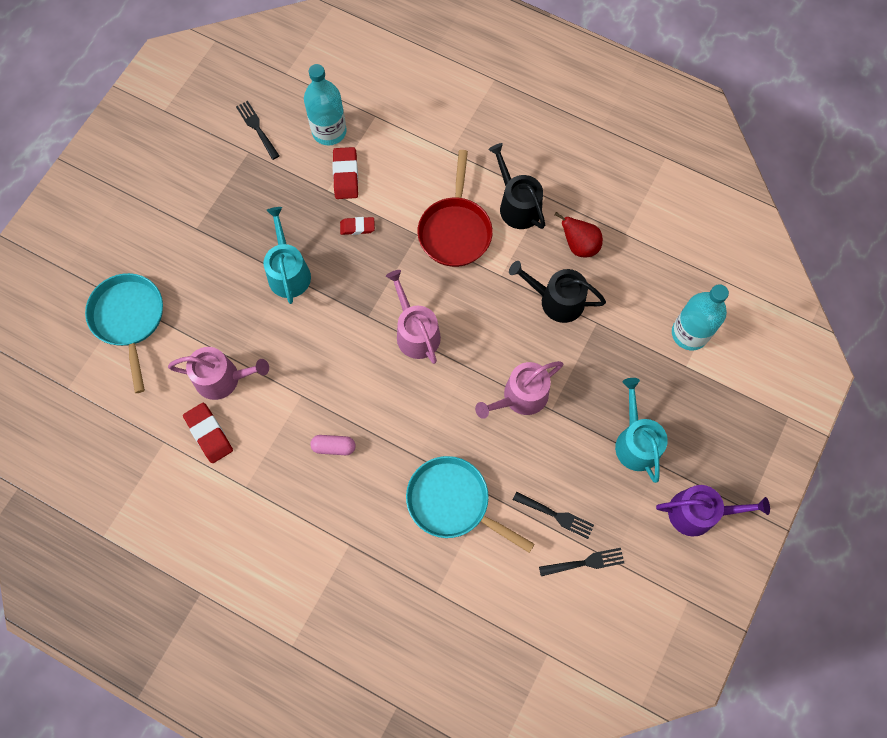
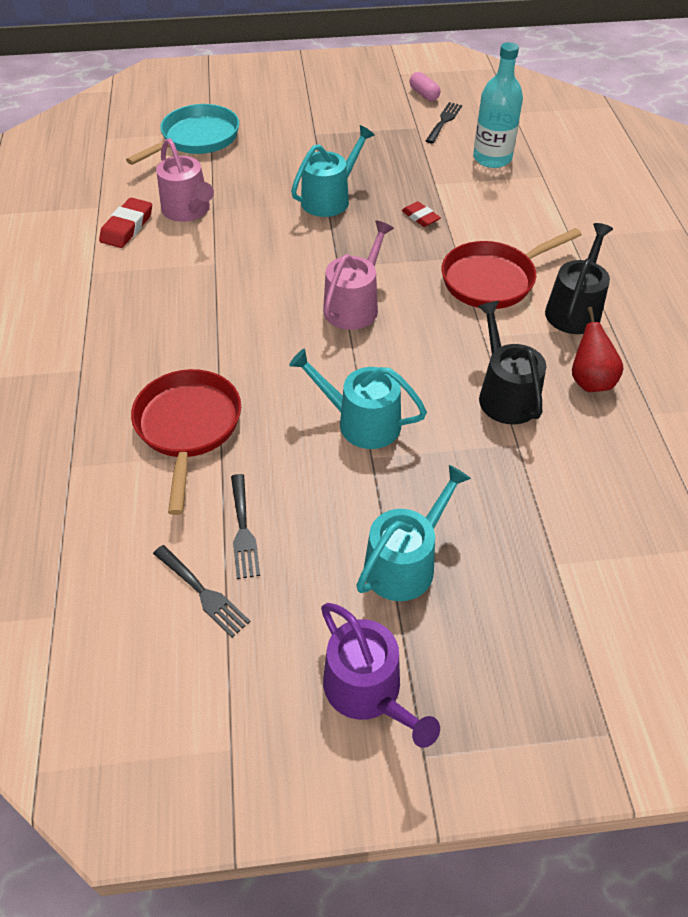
camera: 55 degrees right, 20 degrees down
(334, 447) = (179, 309): pink capsule -> pink capsule (424, 94)
(346, 175) = (462, 187): red eraser -> none
(453, 502) = (188, 427): turquoise pan -> red pan
(520, 397) = (361, 422): pink watering can -> turquoise watering can
(689, 333) = (602, 544): turquoise bottle -> none

